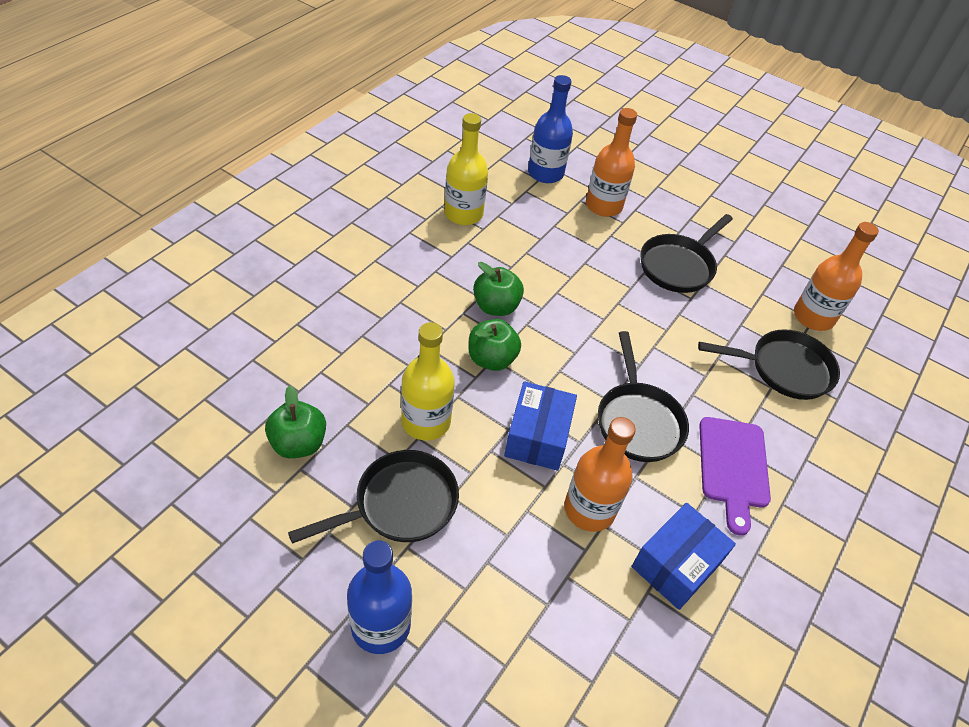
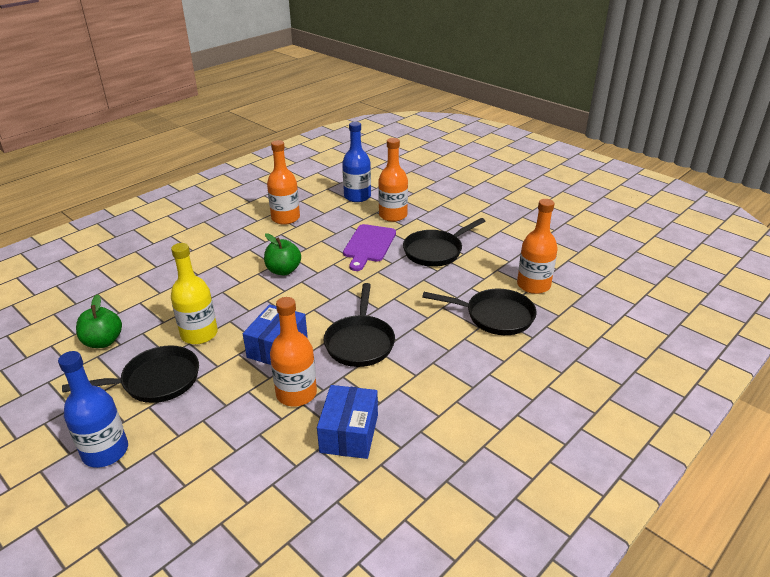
camera: 15 degrees right, 15 degrees down
(463, 214) = (285, 218): yellow bottle -> orange bottle
(491, 359) = (265, 300): green apple -> none
(676, 565) = (349, 433): blue box -> blue box turned 45 degrees counterclockwise
(733, 467) = (424, 375): purple cutting board -> purple cutting board (369, 245)

